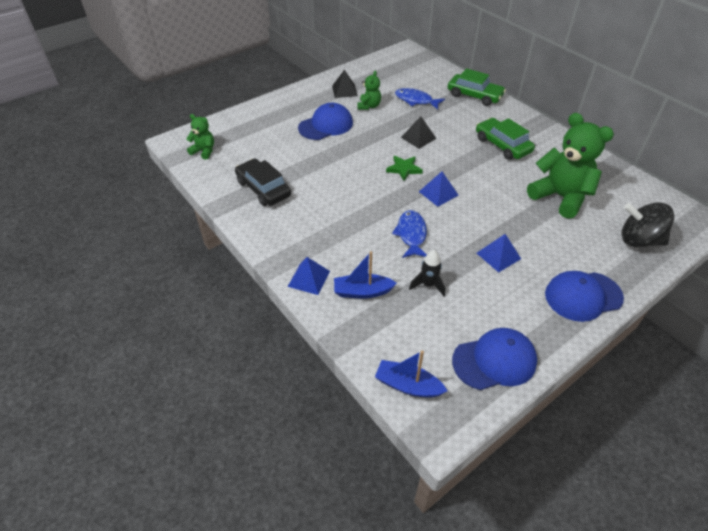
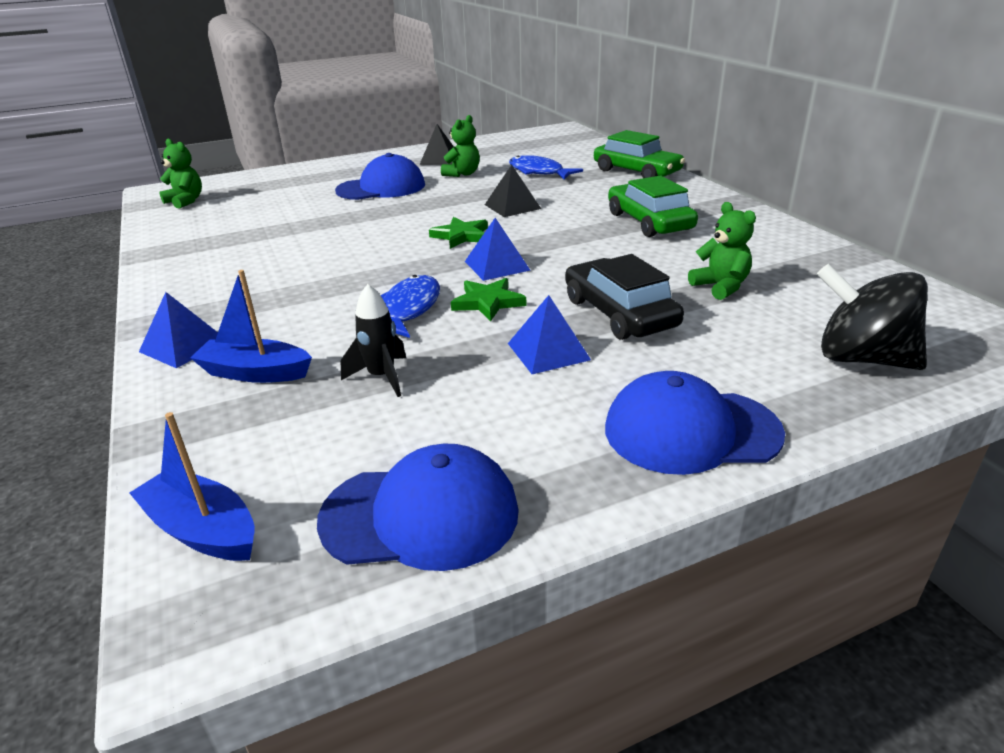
camera: 15 degrees right, 15 degrees down
(263, 188) = (226, 241): black car -> black car (619, 313)
(450, 224) = (488, 302): none -> green star
(560, 197) = (720, 287): green teddy bear -> green teddy bear, size x0.50

